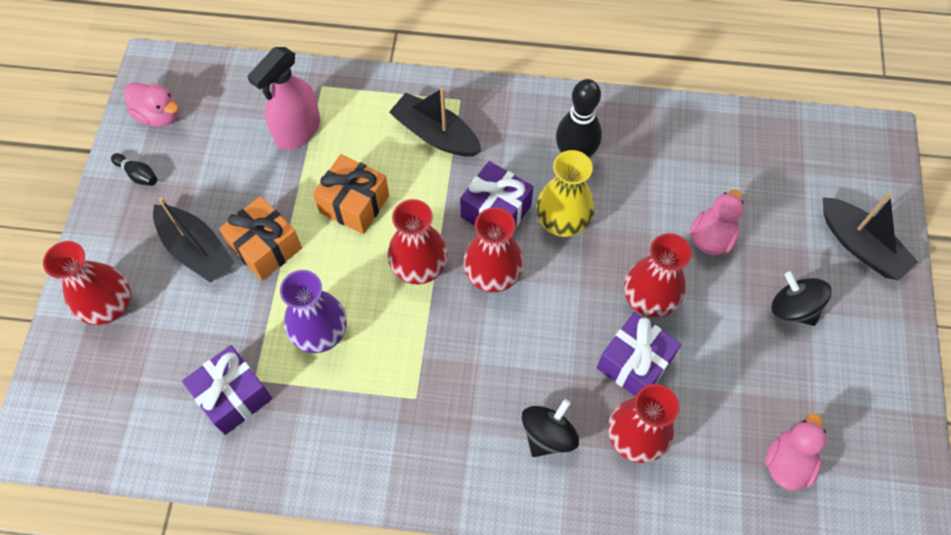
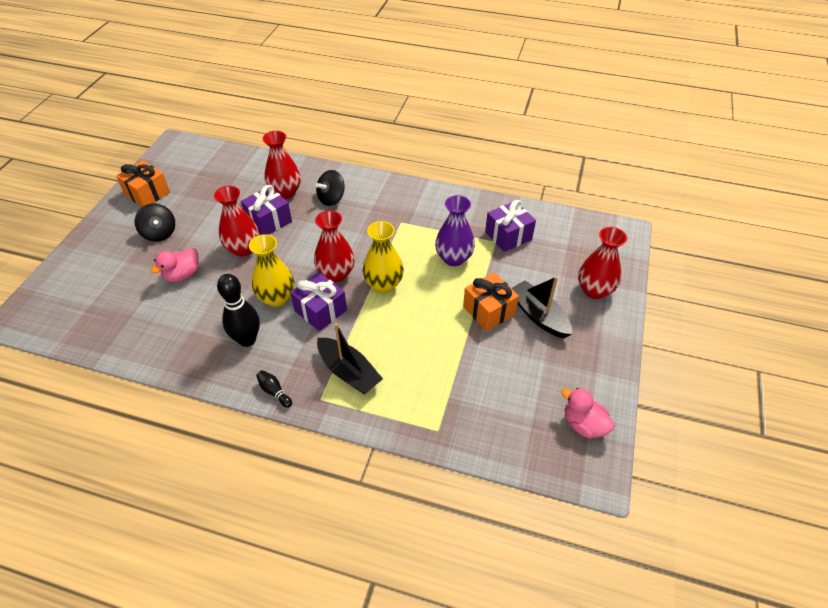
camera: 170 degrees left, 15 degrees down
(138, 174) = (592, 375): black bowling pin -> black bowling pin (274, 392)
(297, 131) = (461, 392): pink spray bottle -> none
(354, 204) = (422, 330): orange gift -> orange gift (147, 194)
(419, 267) = (383, 284): red vase -> yellow vase
(787, 462) = (212, 174): pink duck -> none
(860, 245) = (92, 258): black boat -> none

